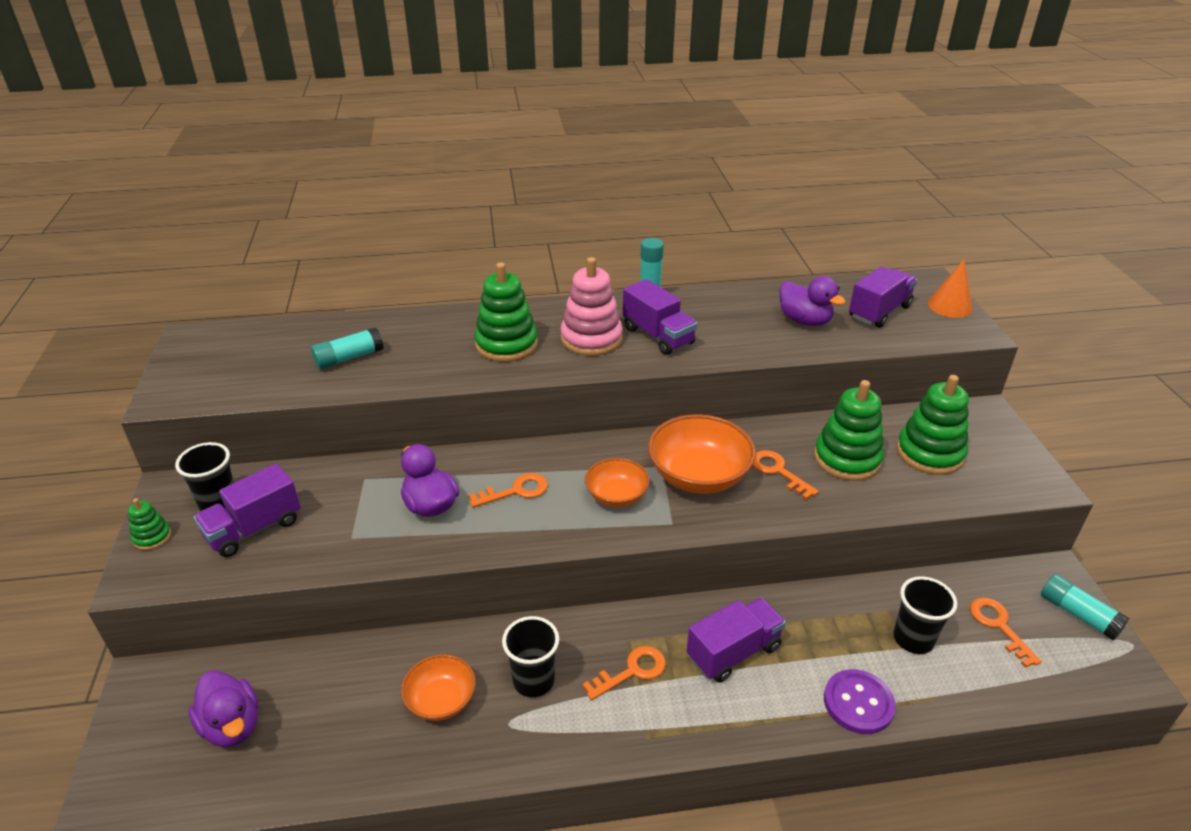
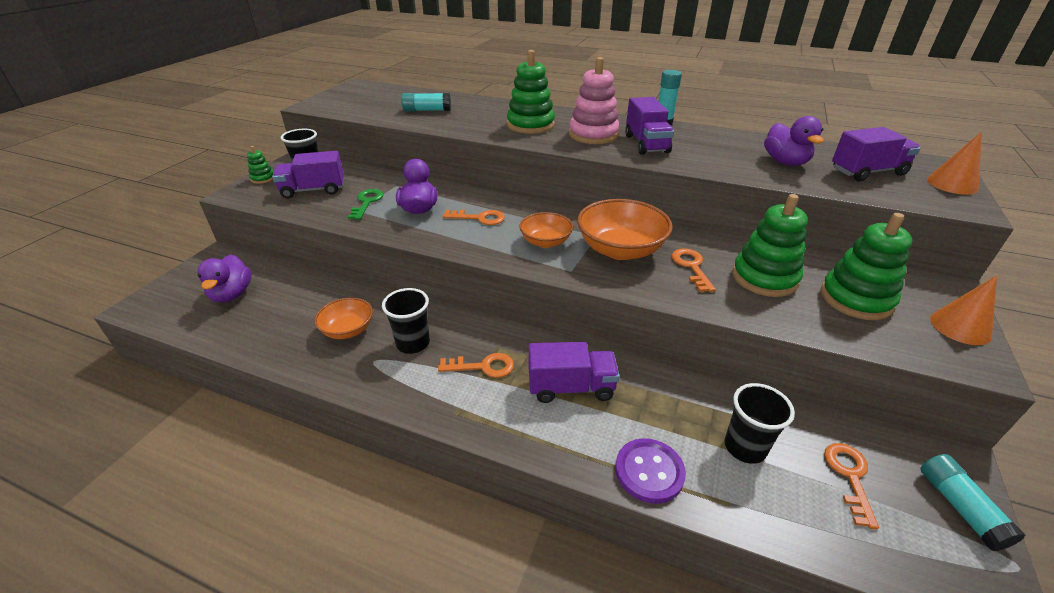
camera: 30 degrees right, 0 degrees up
(351, 520) = (367, 202): none -> green key
(1015, 452) = (960, 327): none -> orange cone

